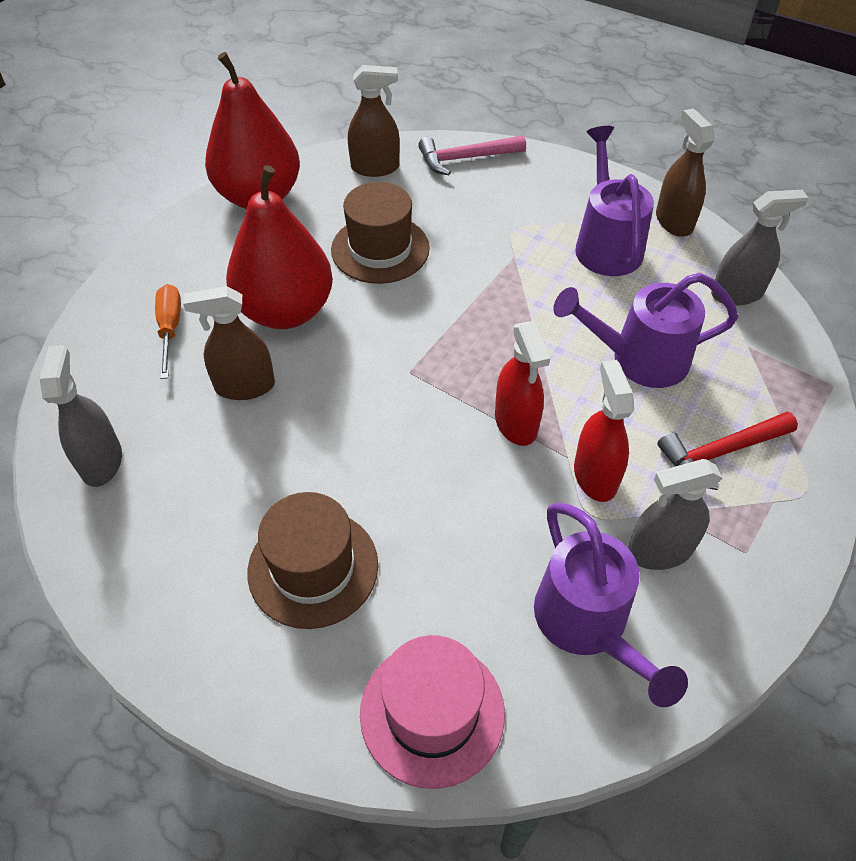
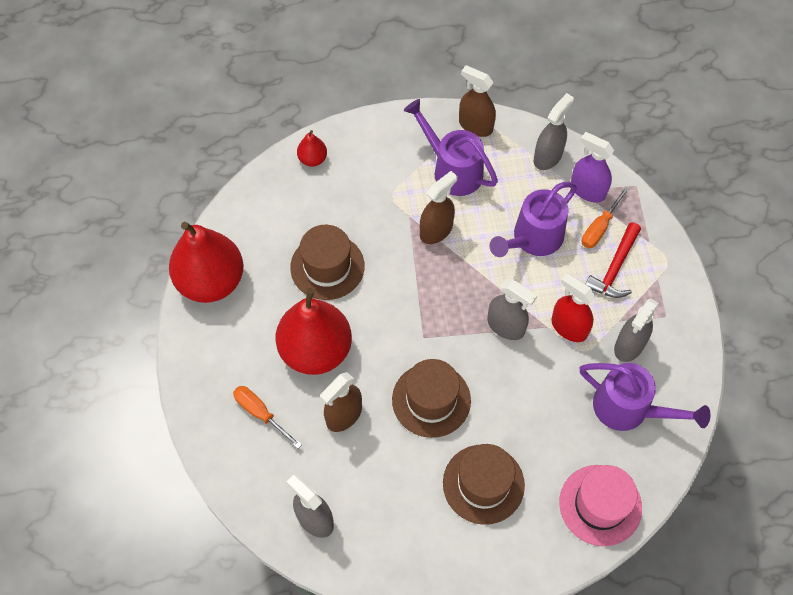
camera: 40 degrees left, 10 degrees up
(351, 436) = (431, 400): none -> brown hat
(375, 167) = (262, 206): brown spray bottle -> brown spray bottle (436, 230)
(465, 158) = (312, 159): pink hammer -> red pear
(516, 423) = (506, 326): red spray bottle -> grey spray bottle
(740, 398) = (600, 227): none -> orange screwdriver
(759, 353) = (587, 190): none -> purple spray bottle

